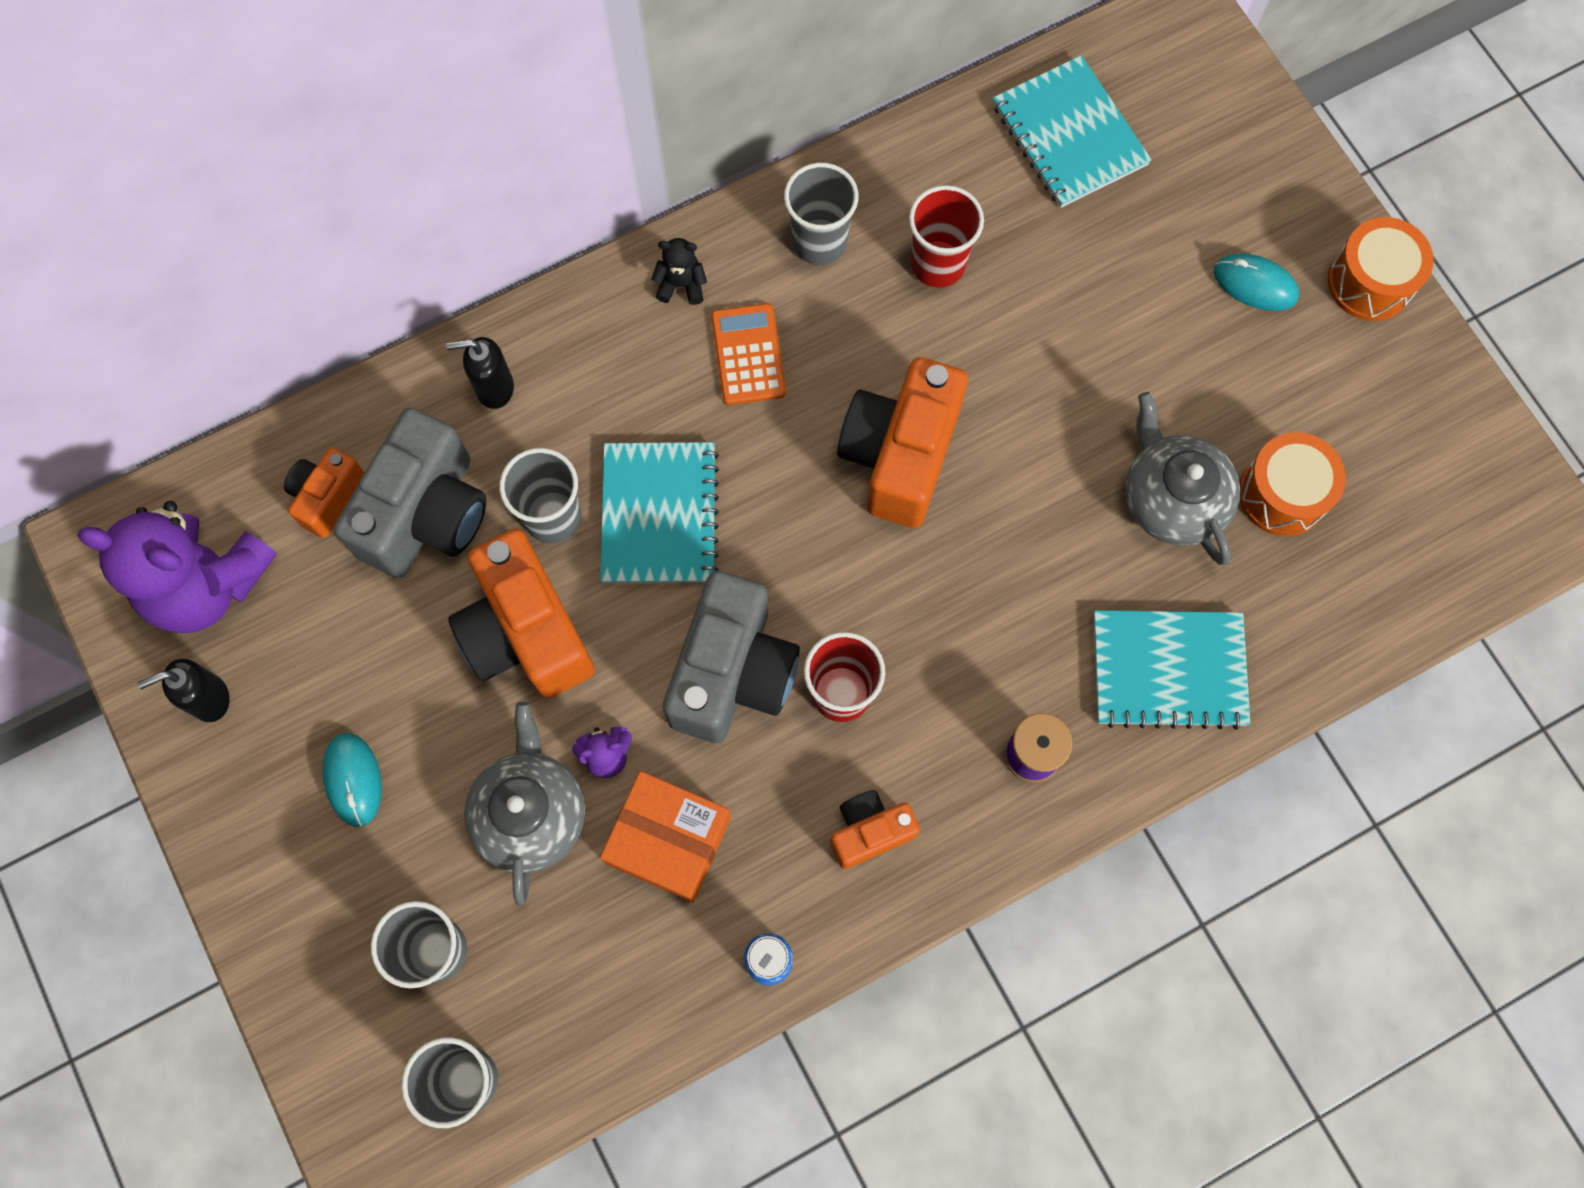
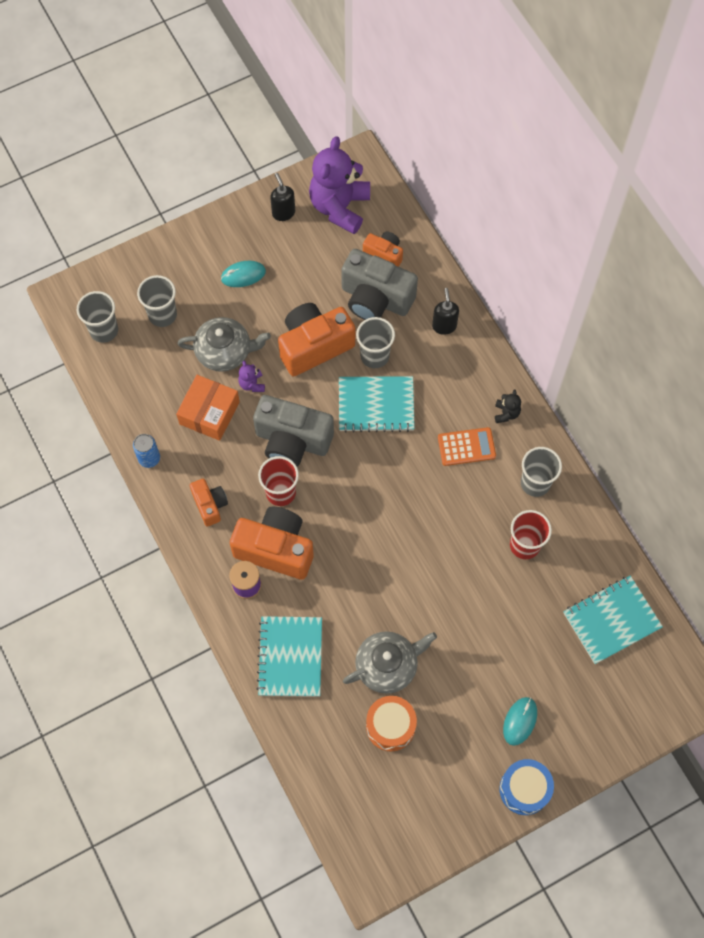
camera: 90 degrees right, 5 degrees down
(900, 455) = (410, 523): orange camera -> orange camera (276, 549)
(1369, 282) = (524, 789): orange drum -> blue drum

